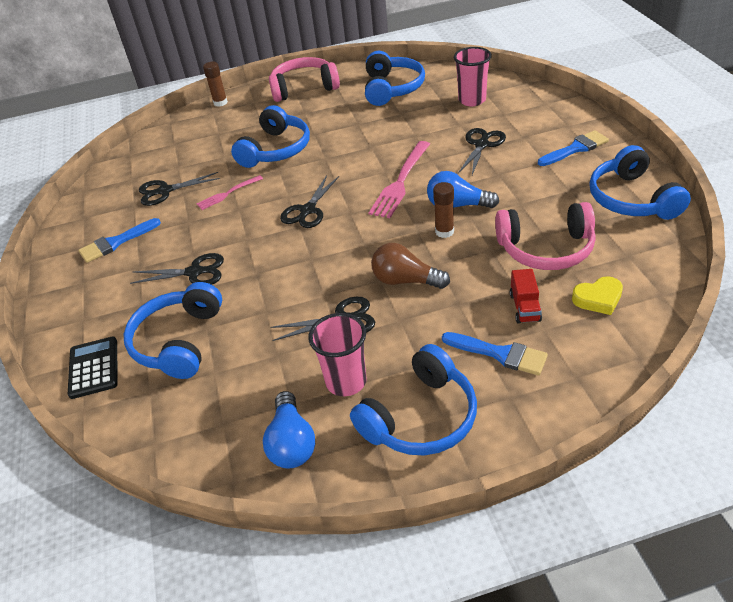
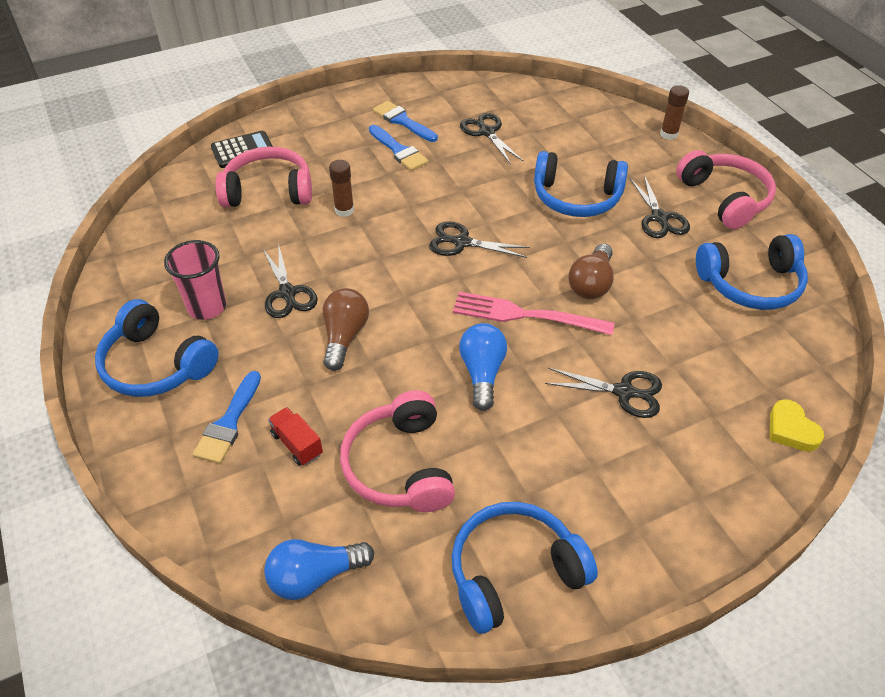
camera: 75 degrees right, 5 degrees up
(179, 341) = (268, 191): blue headphones -> pink headphones
(195, 272) = (360, 181): black scissors -> black scissors (660, 218)
(228, 193) = (487, 177): pink fork -> none
(291, 443) = (144, 282): blue light bulb -> blue light bulb (315, 576)
(374, 150) = (591, 283): none -> brown light bulb
(444, 232) = (429, 364): brown glue stick -> brown glue stick (344, 210)
(472, 100) = (743, 376): pink cup -> none
(525, 307) = (297, 444): red truck -> red truck turned 60 degrees clockwise
(575, 148) = (635, 506): blue brush -> blue brush (399, 151)
(598, 298) = (308, 518): yellow heart -> yellow heart (791, 430)

